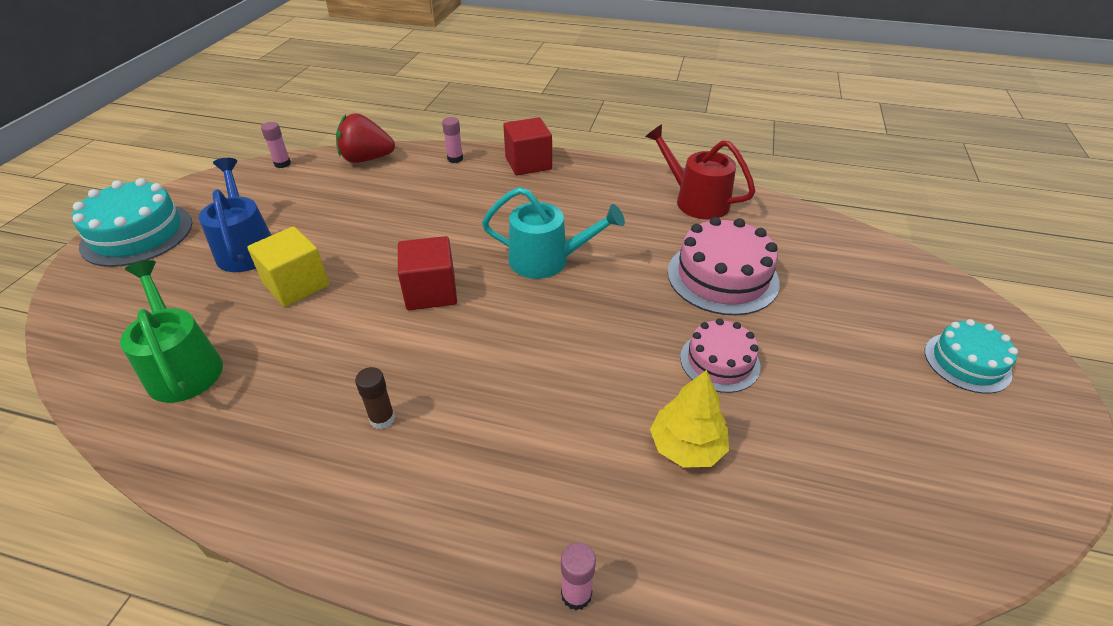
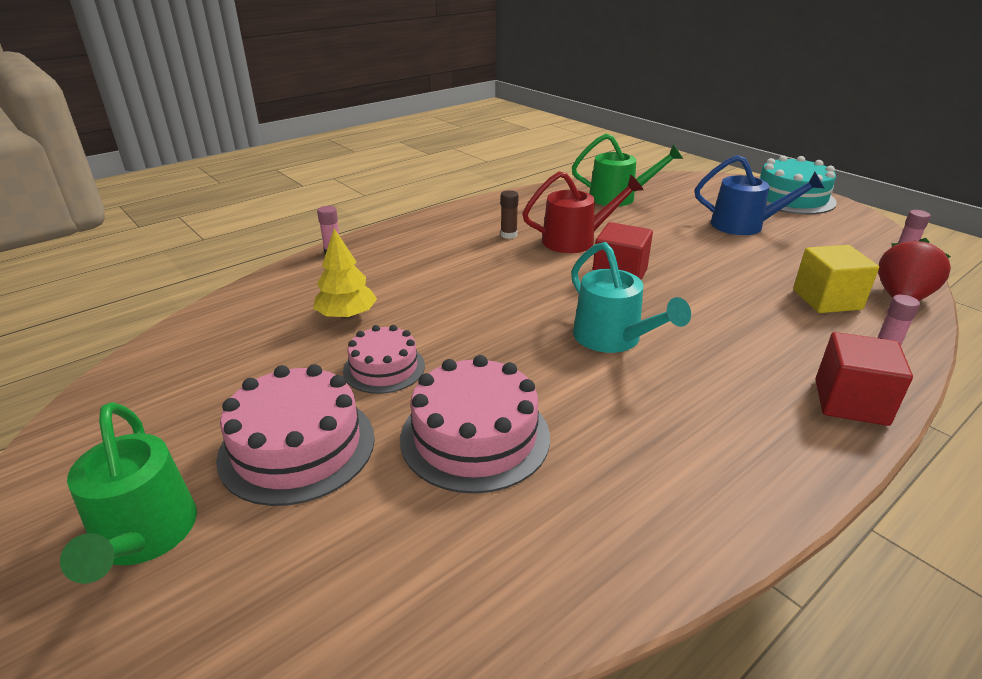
camera: 125 degrees right, 10 degrees down
(296, 285) = (676, 234): yellow cube -> yellow cube (826, 300)
(547, 260) = (613, 339): turquoise watering can -> turquoise watering can turned 75 degrees counterclockwise
(695, 200) = (651, 515): red watering can -> red watering can (576, 240)
(836, 349) = (297, 447): none -> pink cake
(967, 362) = (144, 537): turquoise cake -> green watering can

